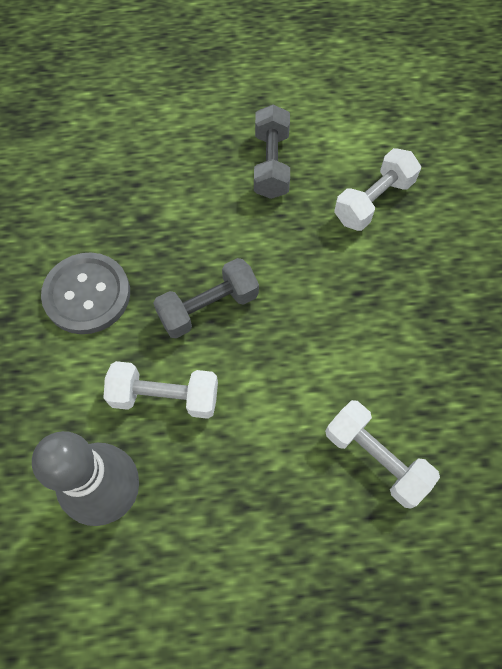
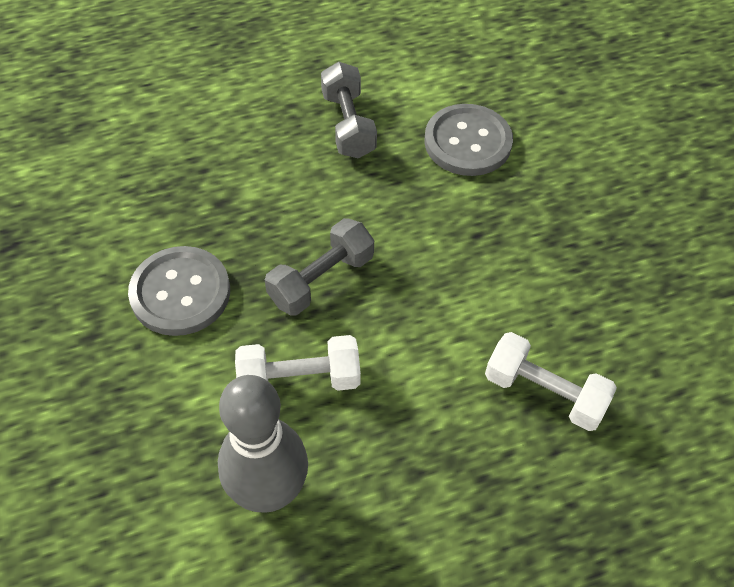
camera: 15 degrees left, 10 degrees down
(373, 201) = (467, 142): white dumbbell -> grey button

